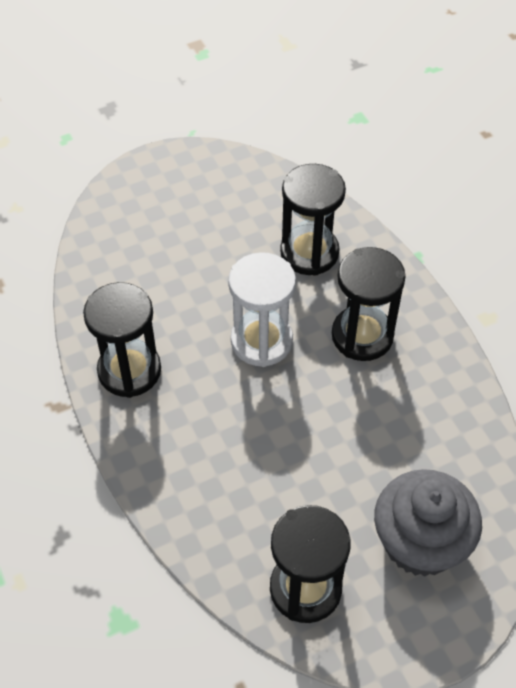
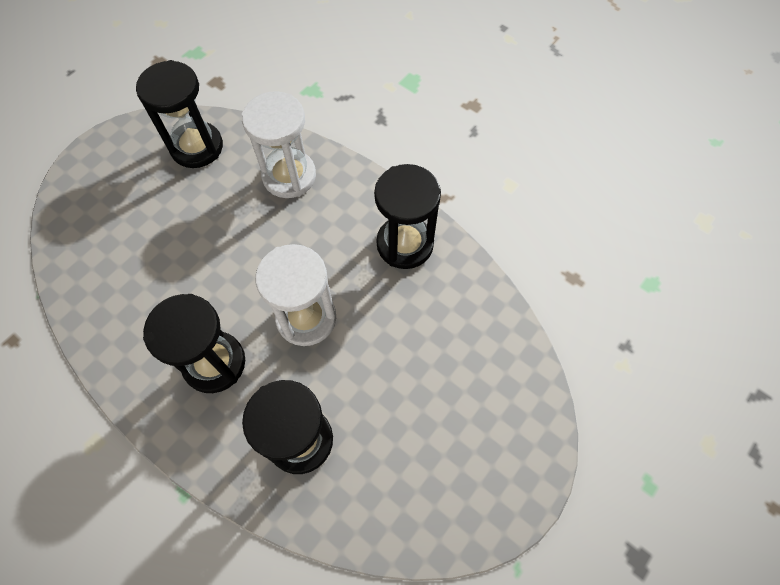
camera: 155 degrees right, 10 degrees up
(210, 498) = (289, 176): none -> white hourglass
(420, 542) = (120, 206): grey cupcake -> none

